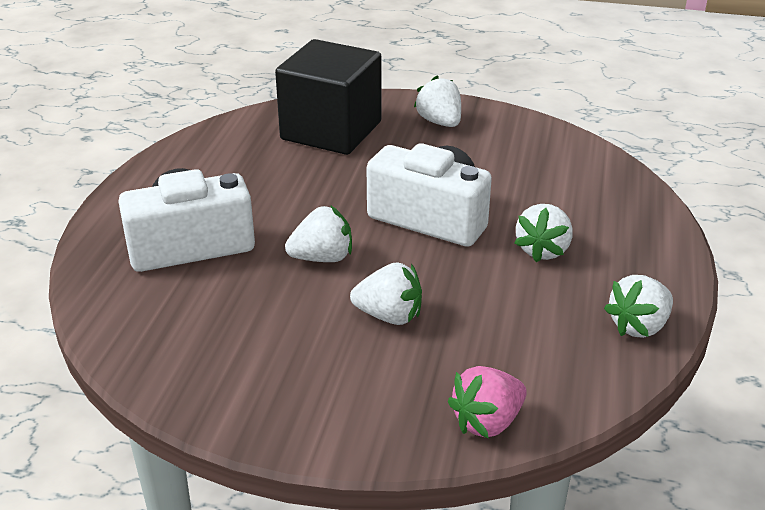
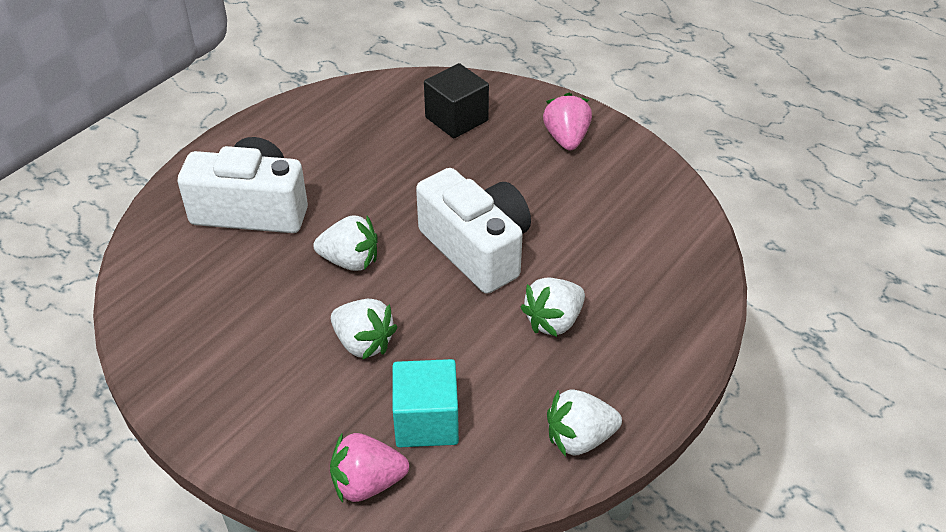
camera: 25 degrees right, 10 degrees up
(331, 130) = (456, 119): black cube -> black cube, size x0.59
(440, 122) = (566, 139): white strawberry -> pink strawberry
(499, 356) = (426, 421): none -> turquoise cube

